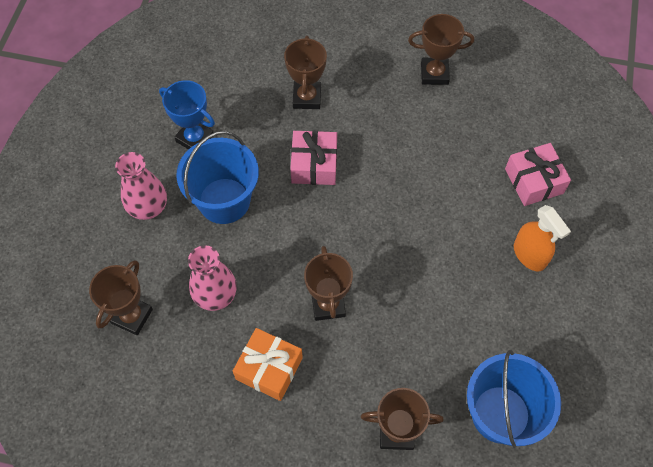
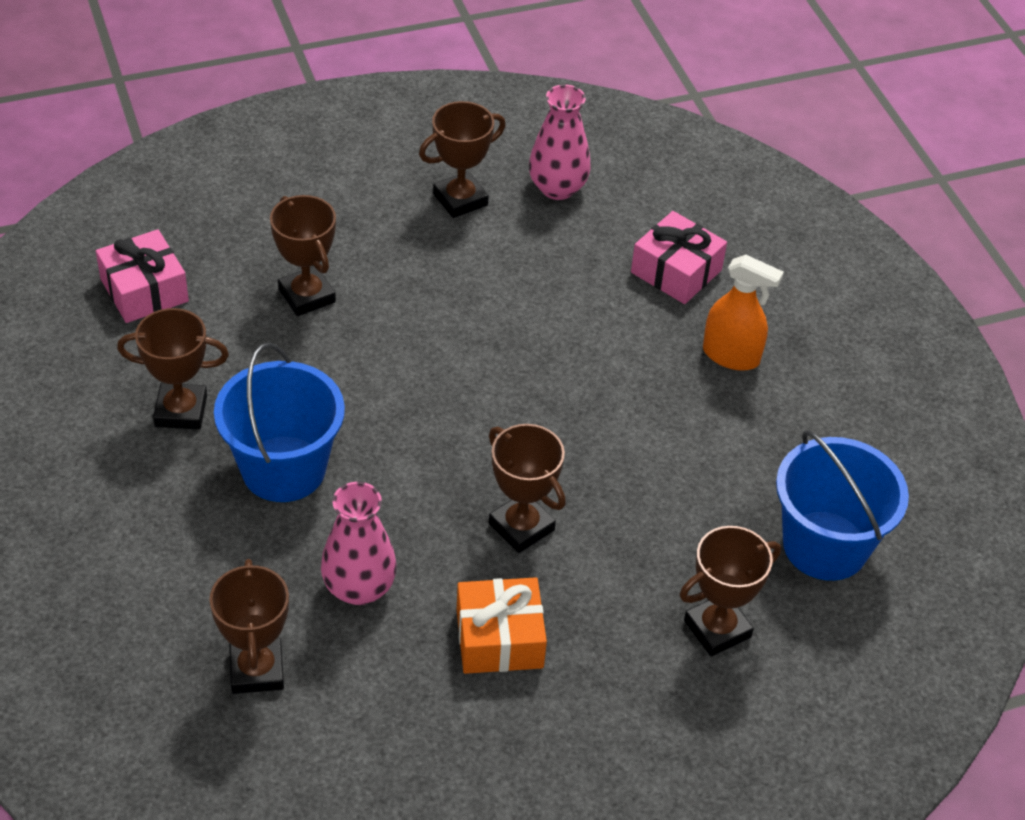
camera: 35 degrees left, 15 degrees down
(148, 207) = (176, 526): pink vase -> pink vase (557, 188)
(195, 138) = (181, 411): blue trophy -> brown trophy
(314, 164) = (378, 371): pink gift -> pink gift (144, 290)

